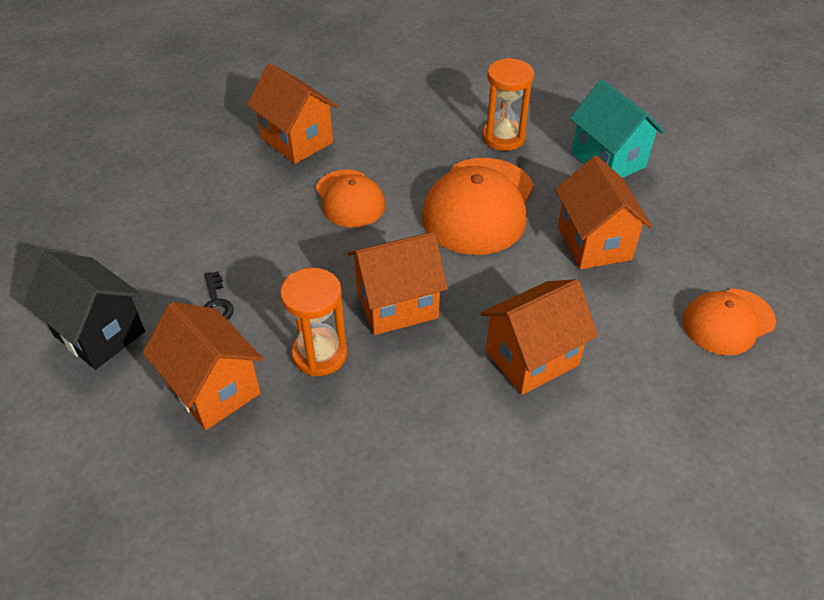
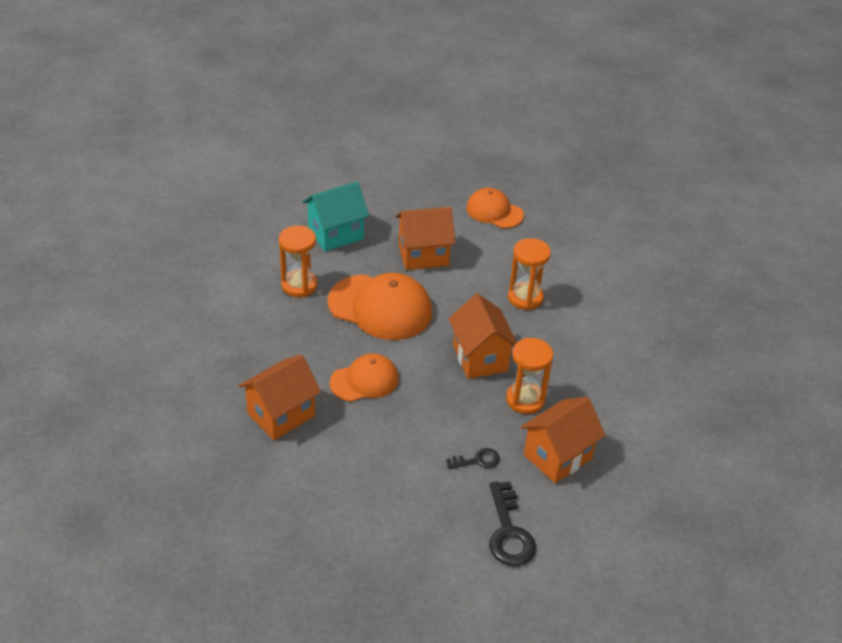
camera: 90 degrees left, 5 degrees down
(99, 333) = (509, 532): black house -> black key
(532, 358) = (525, 298): orange house -> orange hourglass
(728, 321) = (494, 211): orange cap -> orange cap turned 150 degrees clockwise

